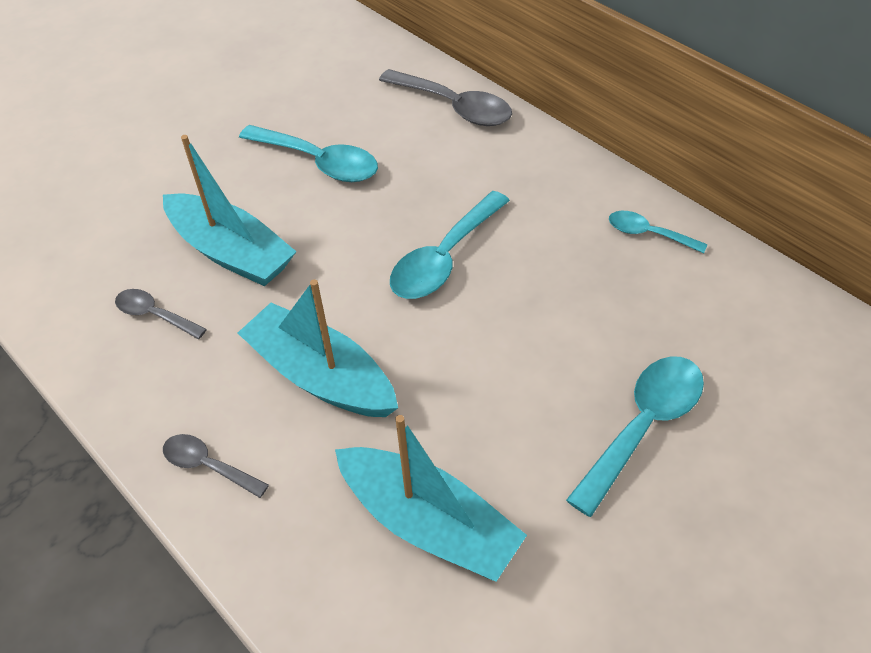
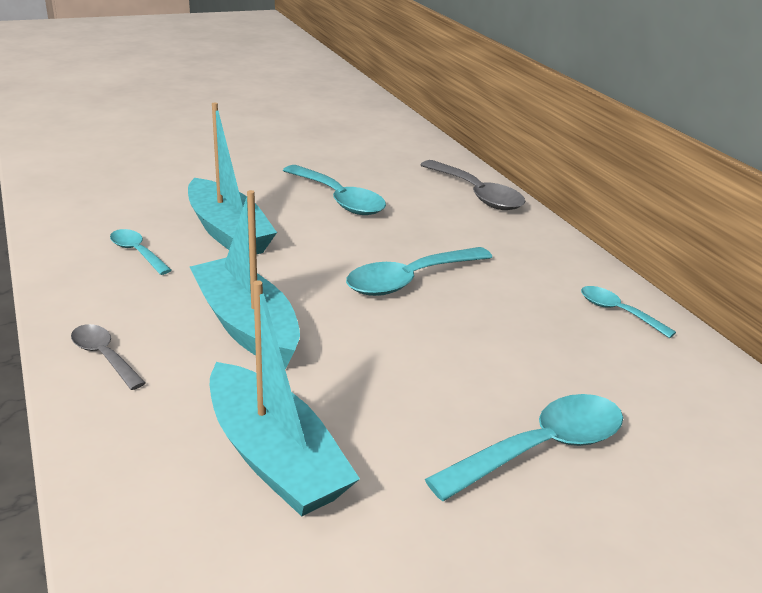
camera: 15 degrees right, 20 degrees down
(154, 315) = (137, 252): grey spoon -> turquoise spoon

